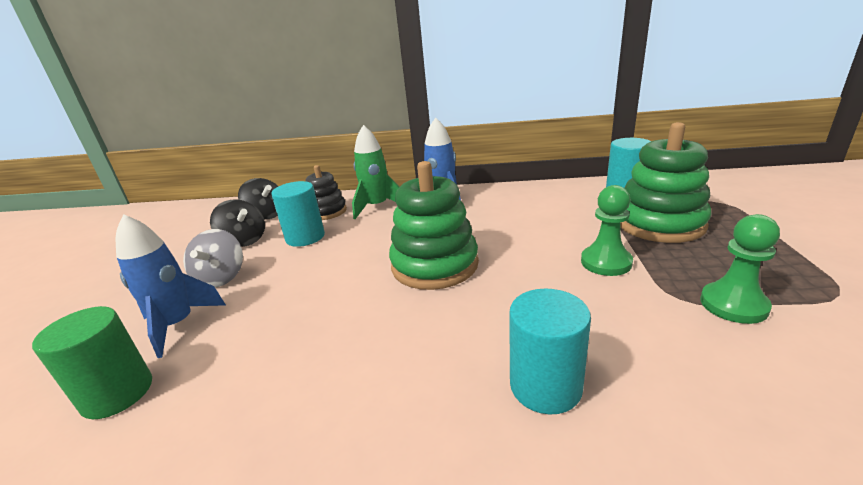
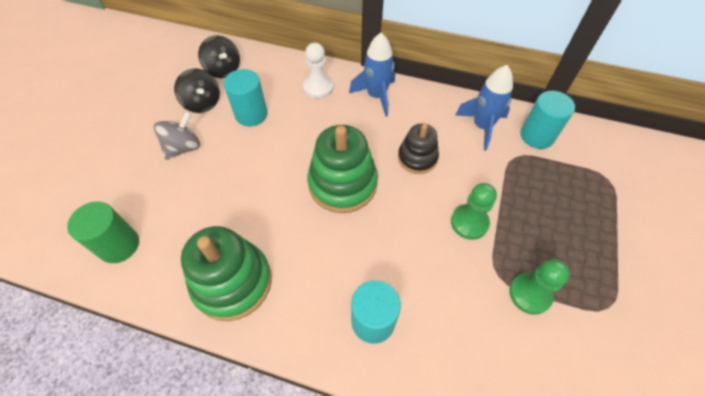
camera: 10 degrees right, 30 degrees up
(178, 325) = (153, 192): blue rocket -> blue rocket (482, 127)
(221, 278) = (183, 147): grey spinning top -> grey spinning top turned 150 degrees counterclockwise
(327, 212) = (274, 81): black stacking toy -> black stacking toy (417, 158)
(377, 207) = (318, 87): green rocket -> white pawn
(659, 223) = (537, 189): green stacking toy -> green stacking toy (232, 282)

